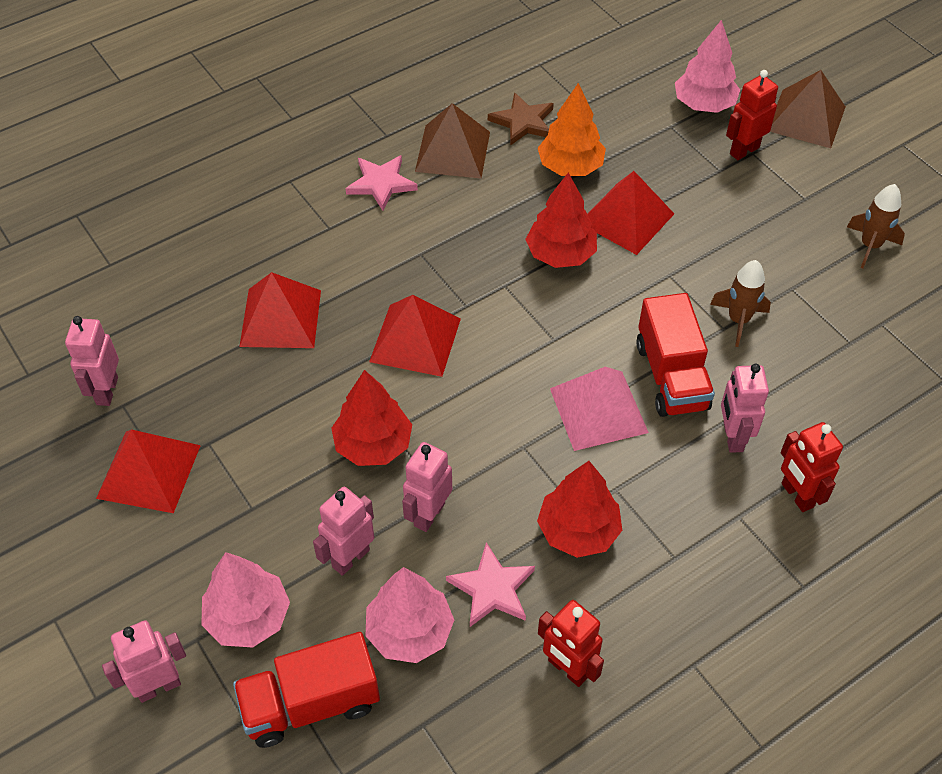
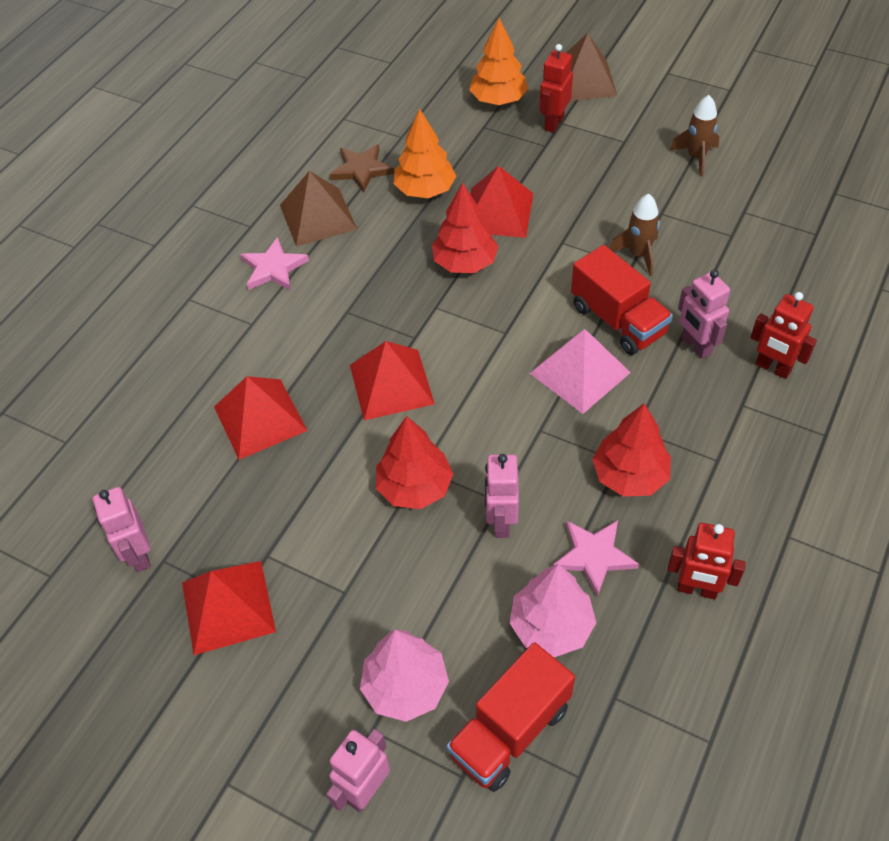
camera: 25 degrees left, 0 degrees up
(350, 558) = (460, 591): pink robot -> none
(704, 104) = (498, 100): pink tree -> orange tree

